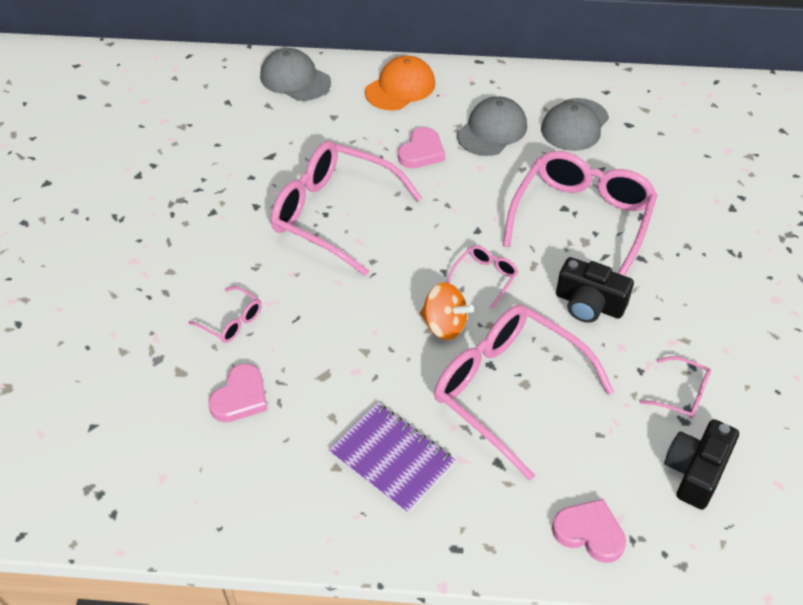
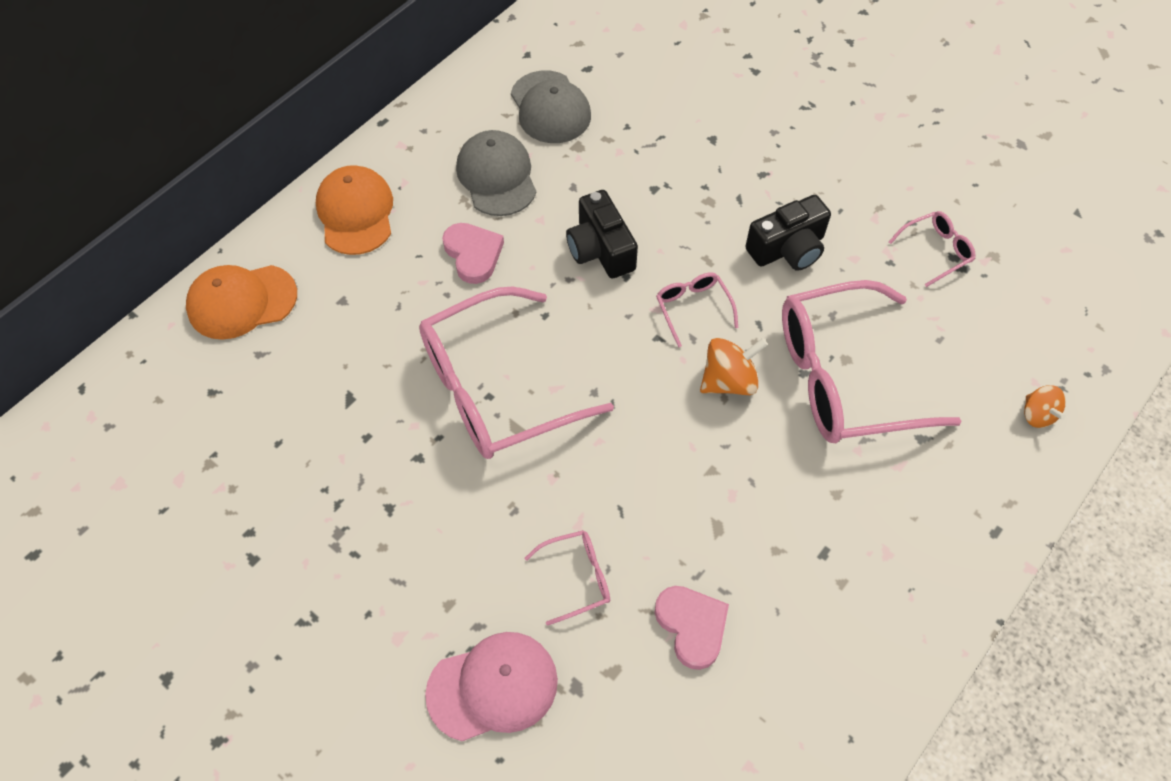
camera: 55 degrees left, 10 degrees up
(131, 319) = (493, 687): none -> pink cap
(295, 79) = (242, 302): grey cap -> orange cap
(392, 459) = (863, 525): purple notebook -> none
(582, 219) = (679, 184): pink glasses -> none
(589, 532) = (1037, 415): pink heart -> orange spinning top
(695, 471) = (1020, 296): black camera -> black camera (600, 249)

